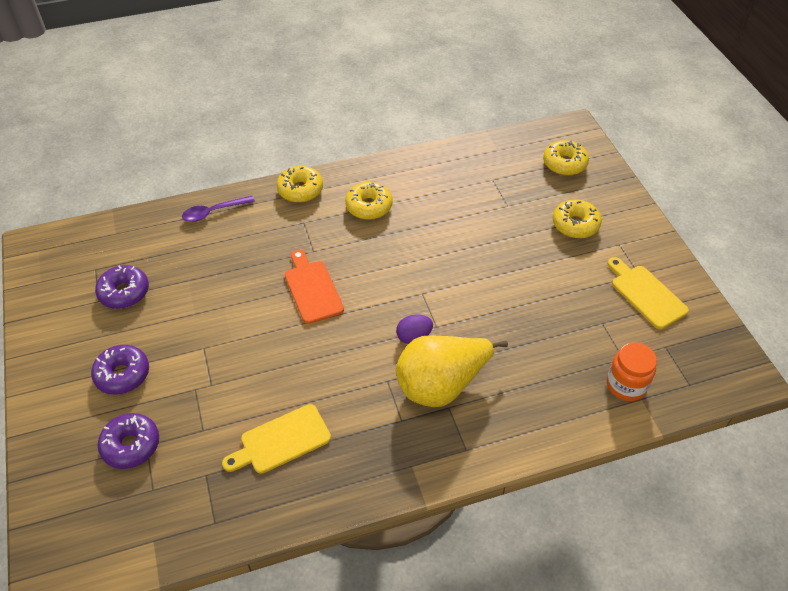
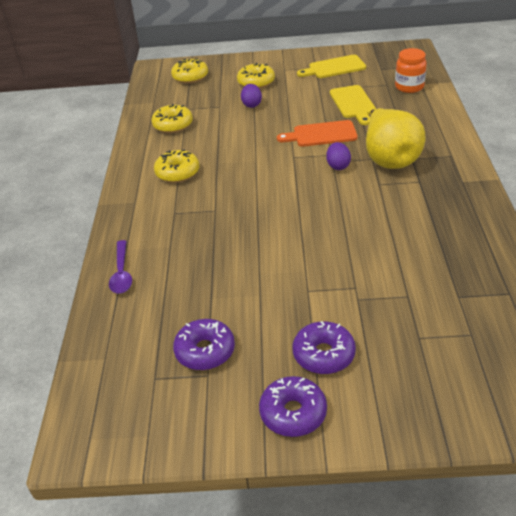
camera: 70 degrees left, 10 degrees down
(131, 445) = (417, 349): purple donut -> purple donut (293, 413)
(281, 441) = (428, 246): yellow cutting board -> yellow cutting board (353, 103)
(300, 190) = (129, 211): yellow donut -> yellow donut (173, 125)
(312, 289) = (262, 214): orange cutting board -> orange cutting board (321, 134)
(521, 232) = (252, 105): none -> purple egg

